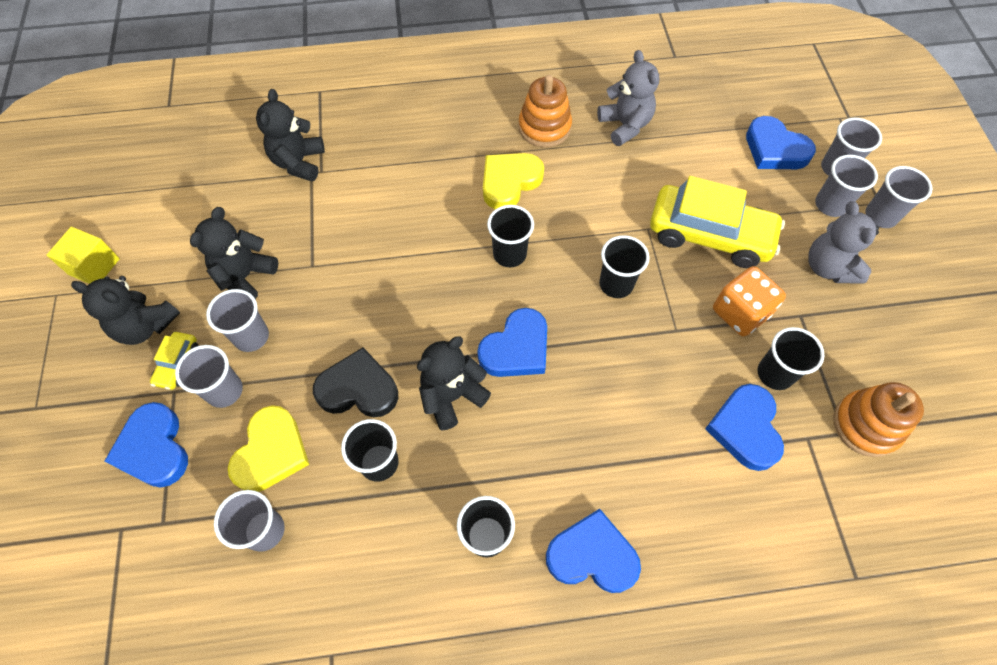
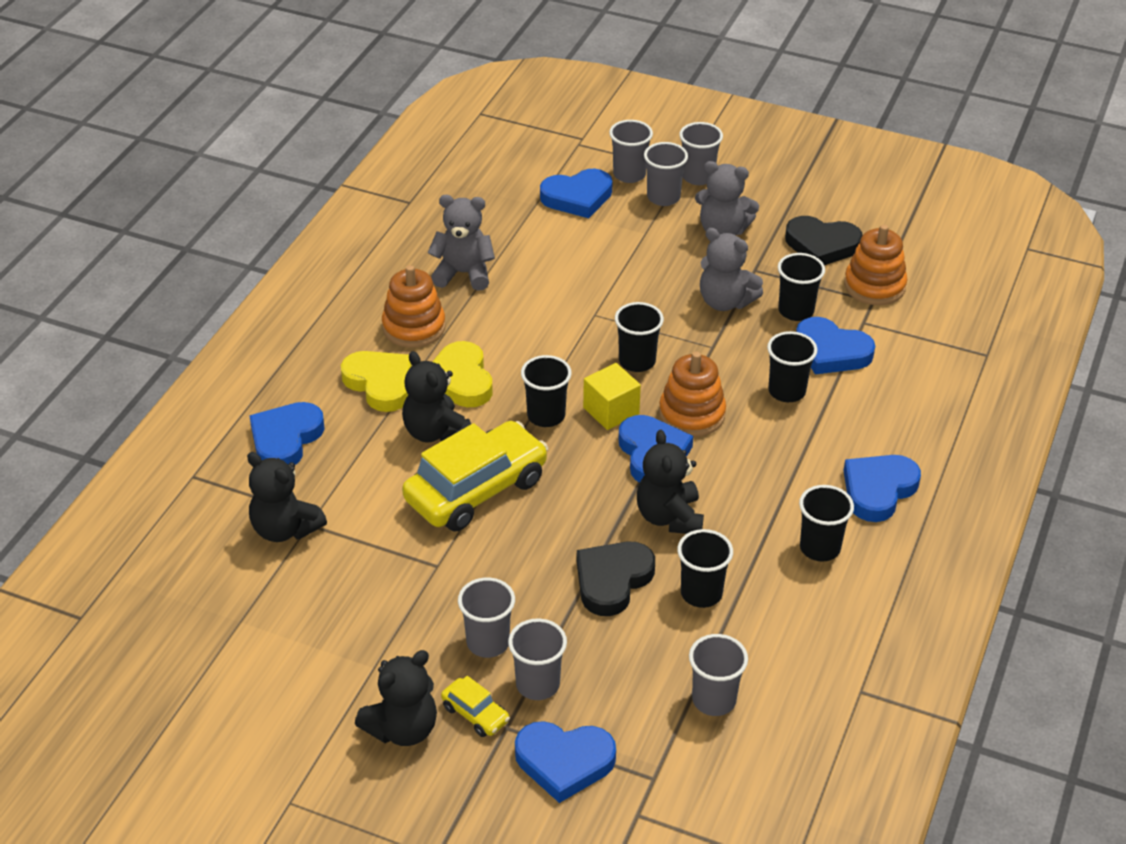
camera: 60 degrees left, 20 degrees down
(94, 266) = (278, 755): yellow cube -> yellow cube (611, 411)
(245, 276) = (406, 624): black teddy bear -> black teddy bear (435, 432)
(271, 452) = (635, 669): yellow heart -> yellow heart (380, 383)
(383, 118) = (285, 439): none -> blue heart
(583, 354) = (692, 414): none -> orange stacking toy
(665, 415) = (787, 391): none -> black cup
(709, 235) = (634, 281): yellow car -> yellow car (476, 490)
(740, 312) = (725, 301): orange dice -> grey teddy bear
(882, 353) = (822, 245): none -> black heart

